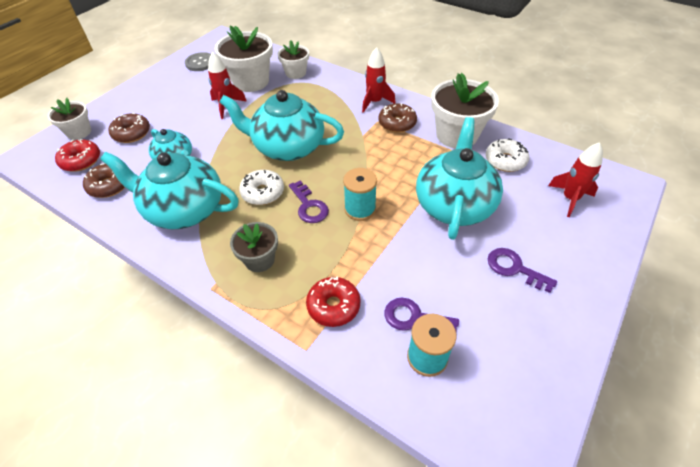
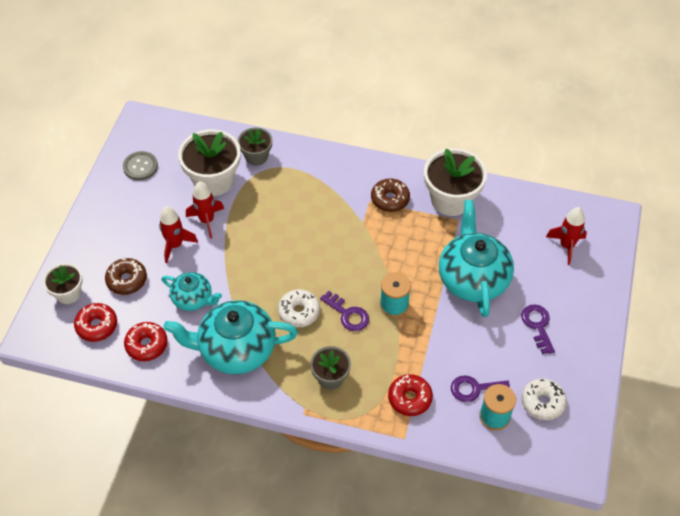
camera: 20 degrees left, 5 degrees up
(109, 186) = (147, 345): brown donut -> red donut
(287, 147) = (296, 255): turquoise teapot -> none
(295, 73) = (256, 156): white flower pot -> grey flower pot
(375, 102) = (357, 177): red rocket -> red rocket (175, 245)
(505, 161) = (503, 219): white donut -> white donut (542, 402)
(514, 268) = (537, 325): purple key -> purple key turned 60 degrees clockwise

